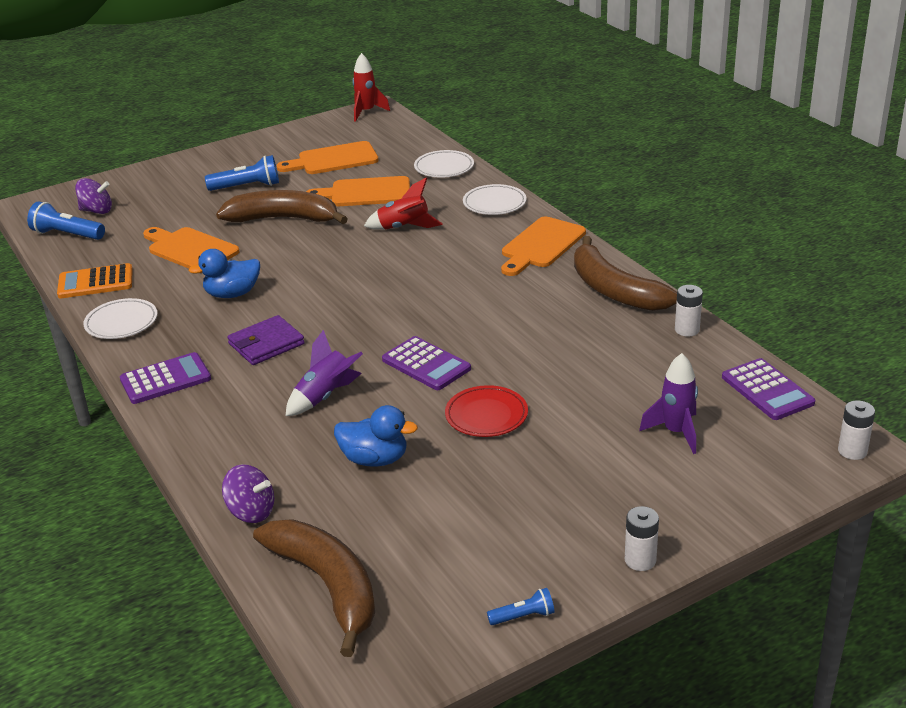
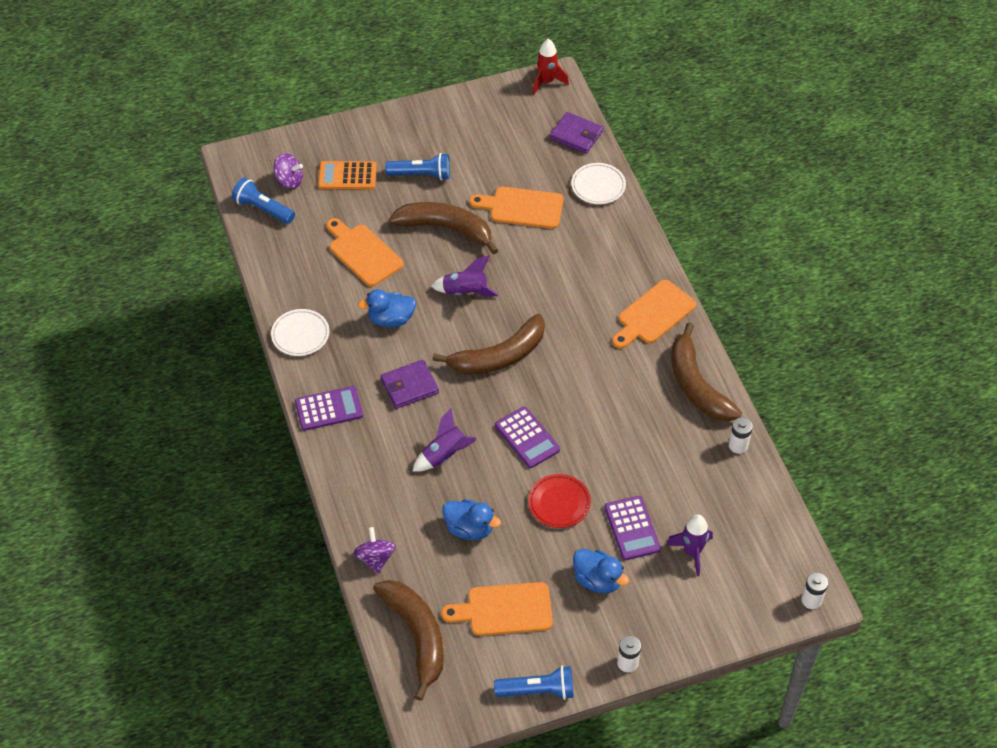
camera: 10 degrees right, 20 degrees up
(95, 282) = (283, 279): orange calculator -> orange calculator (347, 176)
(251, 512) = (375, 558): purple spinning top -> purple spinning top turned 135 degrees counterclockwise
(317, 261) = (465, 292): none -> purple rocket
(333, 159) = (503, 151): orange cutting board -> orange cutting board (504, 609)
(371, 303) = (499, 356): none -> brown banana
(404, 228) = (545, 264): red rocket -> none
(409, 139) = (576, 135): none -> purple wallet
(494, 203) = (629, 248): white plate -> none
(523, 616) = (538, 690): blue flashlight -> blue flashlight, size x1.82
(564, 480) = (597, 580): none -> blue duck
(767, 390) = (774, 525): purple calculator -> purple calculator (632, 528)

